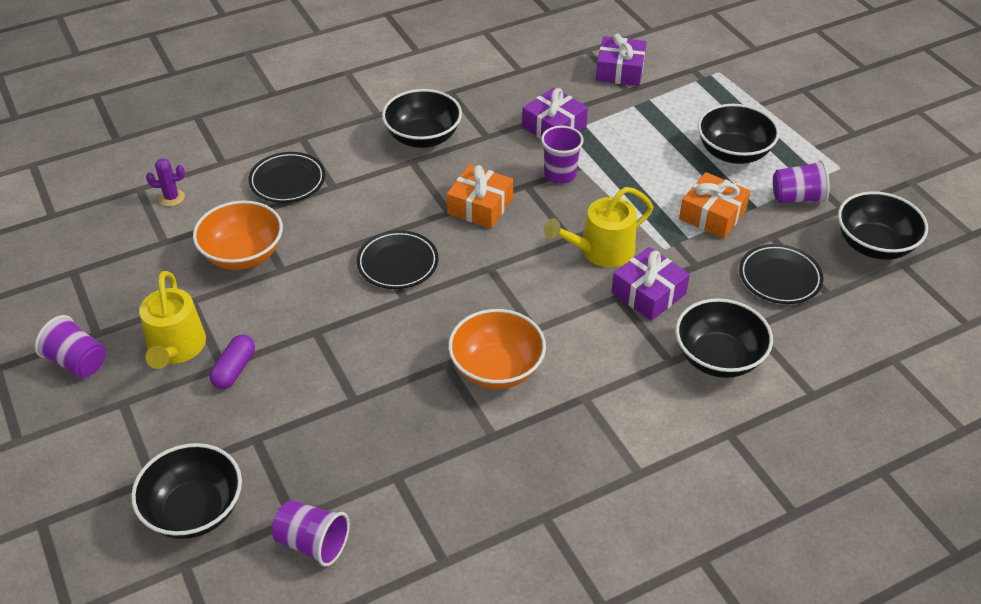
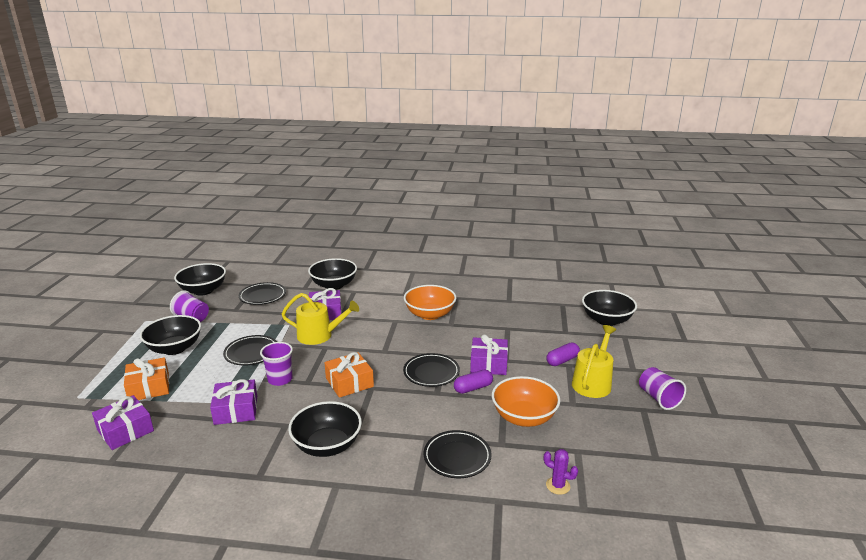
camera: 145 degrees left, 20 degrees down
(313, 543) = (558, 296): purple cup -> none
(328, 266) = (473, 388): none -> purple capsule
(335, 313) = (488, 364): none -> purple gift
(641, 188) = (251, 353): none -> black plate
(712, 215) = (242, 327): orange gift -> orange gift (149, 387)

